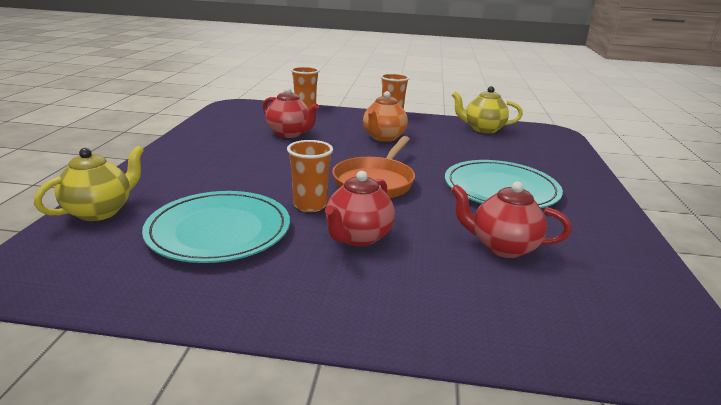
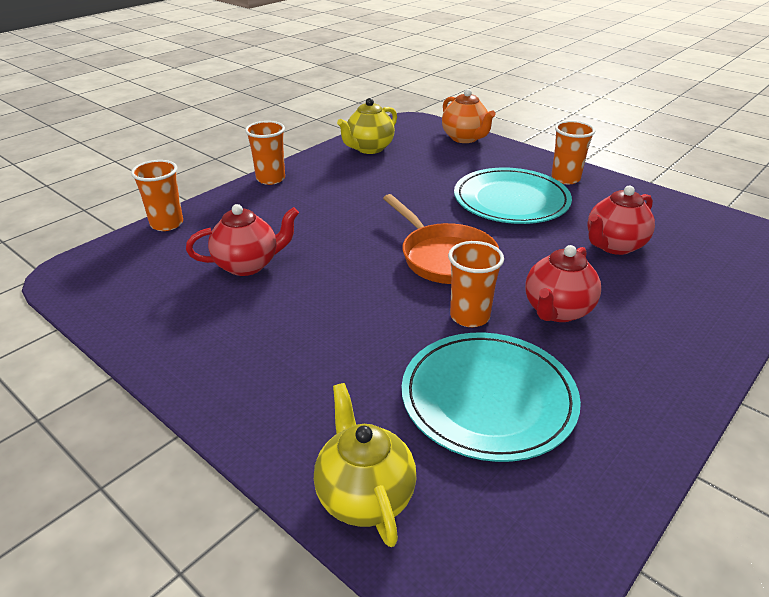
camera: 55 degrees left, 10 degrees up
(358, 237) = (557, 311): red teapot -> red teapot turned 60 degrees clockwise
(383, 137) = (331, 208): orange teapot -> orange teapot (465, 138)
(585, 204) = (565, 178): none -> orange cup

